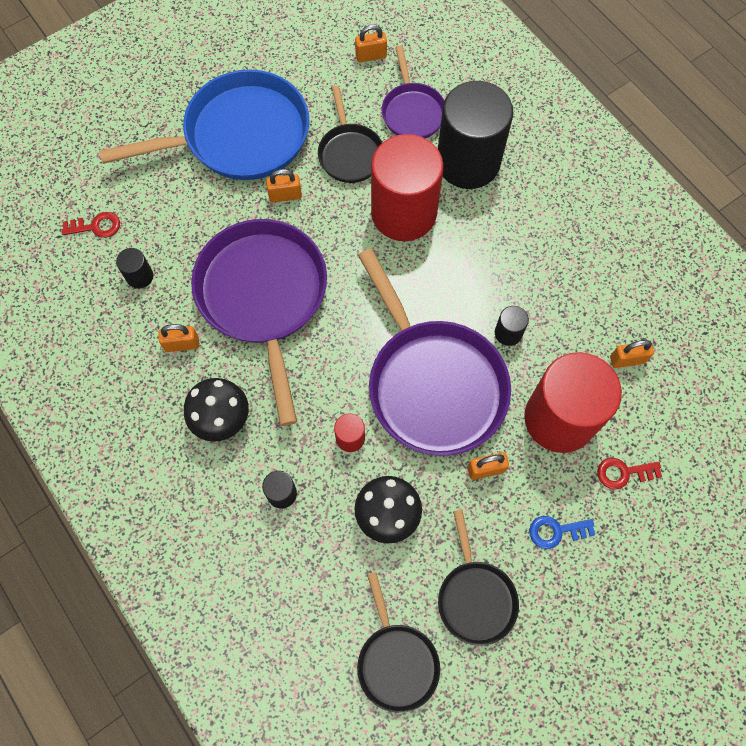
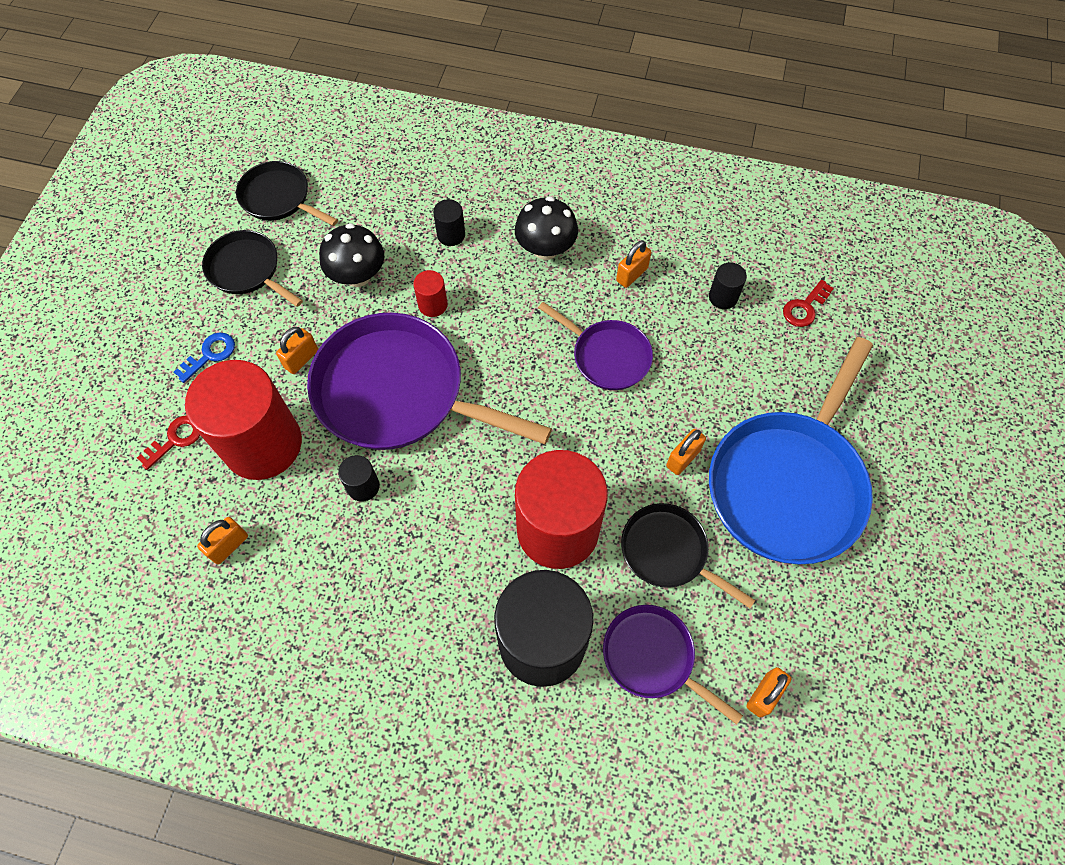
camera: 140 degrees right, 5 degrees down
(263, 297) = (607, 356): purple pan -> purple pan, size x0.53

